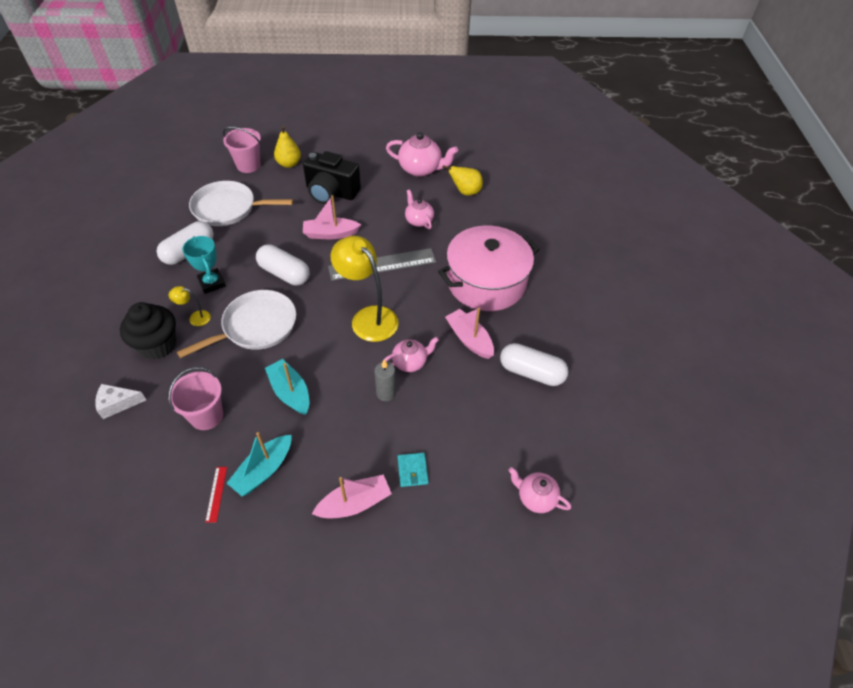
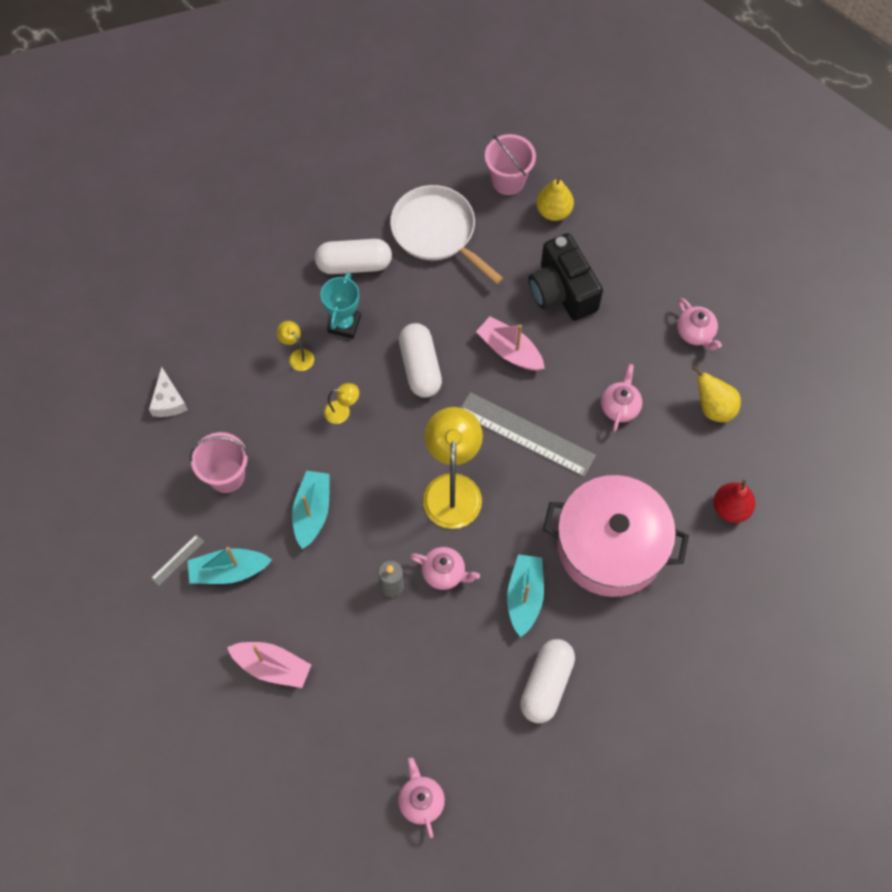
camera: 45 degrees right, 15 degrees up
(117, 403) = (168, 401): white cheese -> white cheese turned 135 degrees counterclockwise
(158, 345) = (243, 362): black cupcake -> none
(216, 494) = (177, 559): red ruler -> grey ruler
(256, 326) = (342, 412): white pan -> yellow lamp
(412, 470) = (344, 681): turquoise wallet -> none
(421, 169) = (695, 333): pink teapot -> pink teapot, size x0.62
(469, 339) = (524, 597): pink boat -> turquoise boat
(524, 226) = (730, 508): none -> red pear
(531, 372) = (546, 684): white capsule -> white capsule turned 45 degrees clockwise

